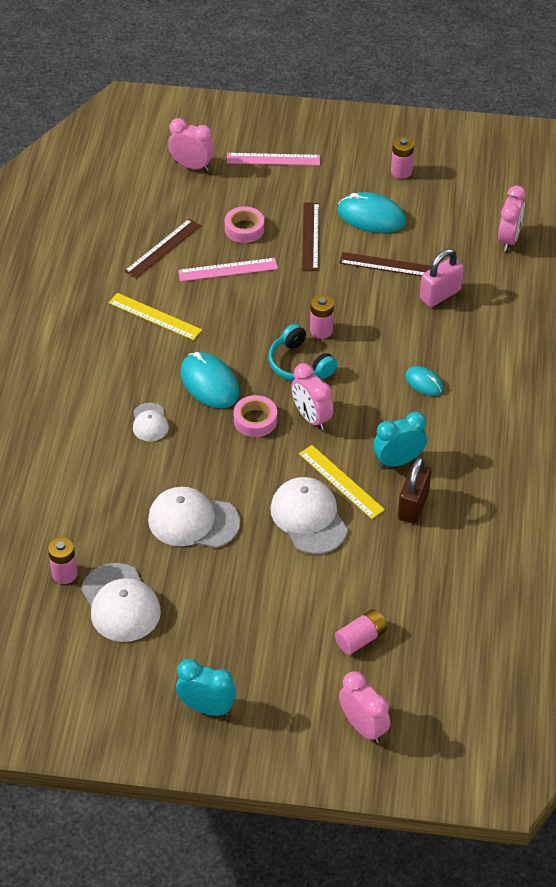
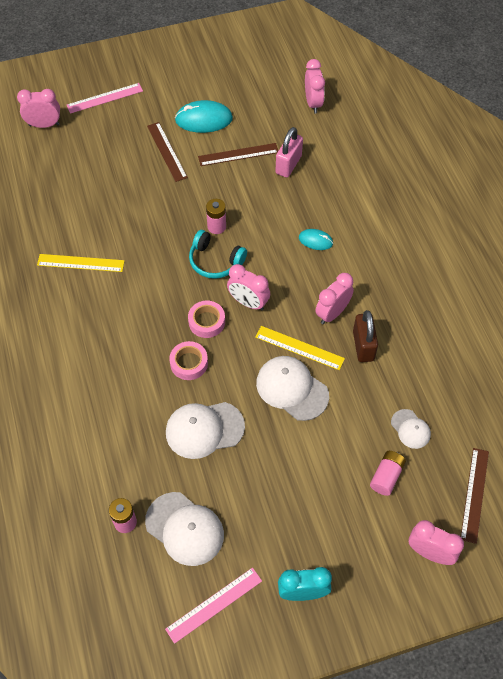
camera: 25 degrees left, 10 degrees up
(150, 422) = (124, 357): white cap -> white cap (410, 429)
(163, 248) = (57, 202): brown ruler -> brown ruler (474, 494)
(209, 383) = (154, 304): turquoise mouse -> none
(228, 270) = (118, 202): pink ruler -> pink ruler (214, 605)
(244, 229) = (113, 163): pink tape -> pink tape (189, 363)
(398, 461) = (332, 313): turquoise clock -> pink clock
(401, 171) = (206, 76): pink battery -> none

